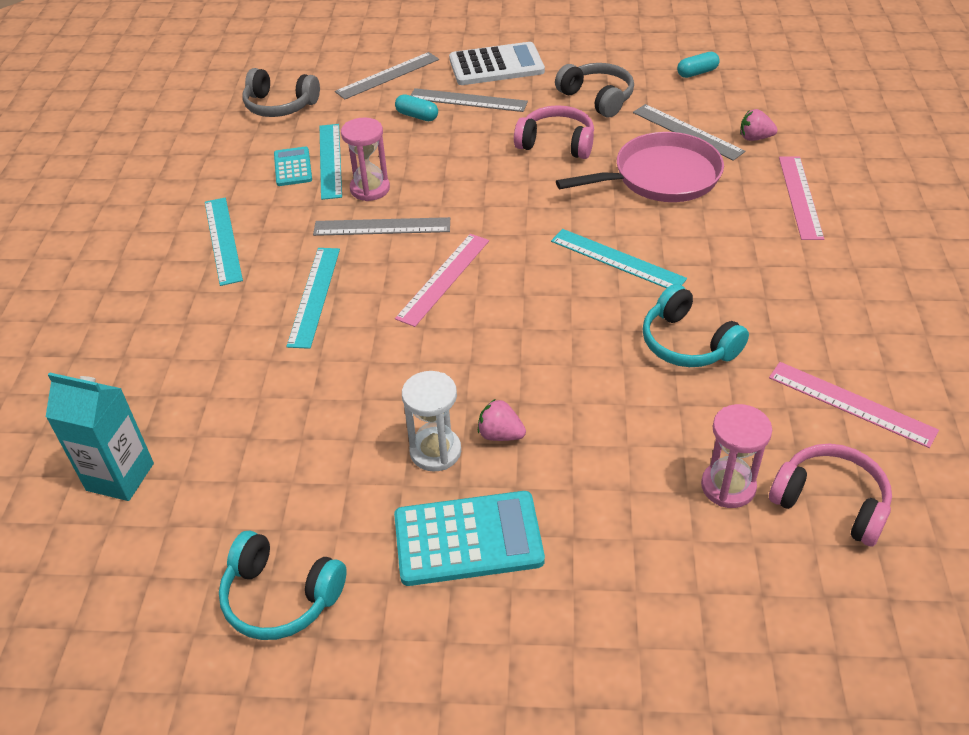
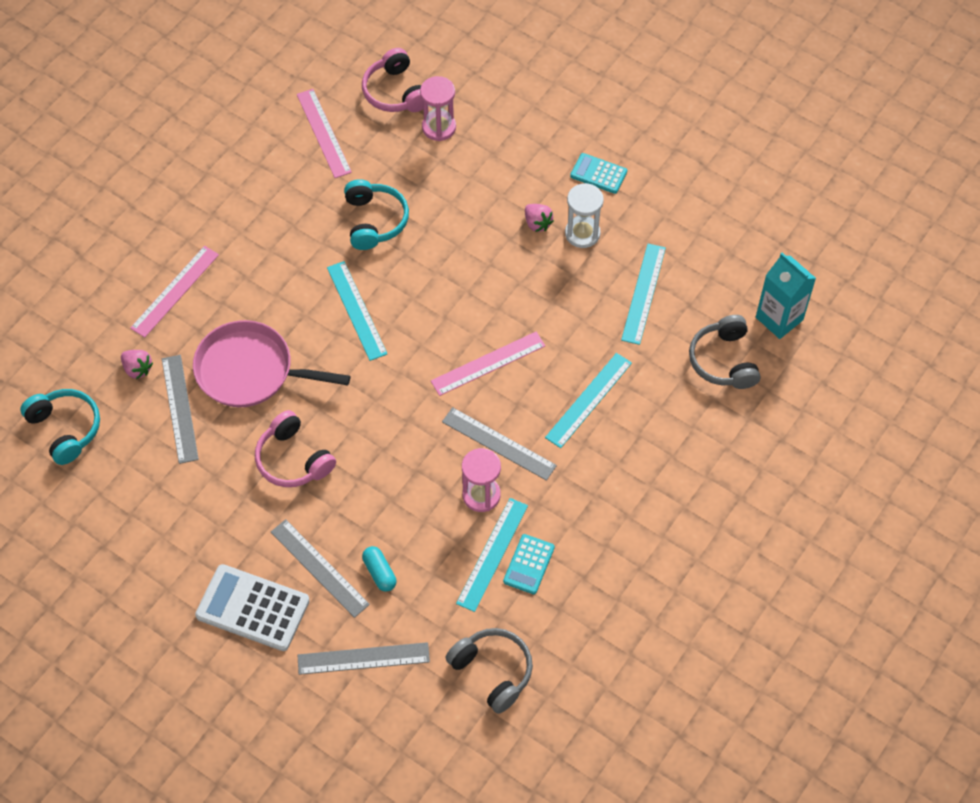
camera: 150 degrees left, 15 degrees up
(223, 240) = (629, 502): turquoise ruler -> turquoise ruler (643, 293)
(280, 597) = (715, 195): turquoise headphones -> turquoise headphones (65, 429)
(468, 539) = (598, 174): turquoise calculator -> turquoise calculator, size x0.57
(597, 98) = (208, 498): grey headphones -> grey headphones (723, 360)
(697, 73) = (92, 479): turquoise capsule -> none

